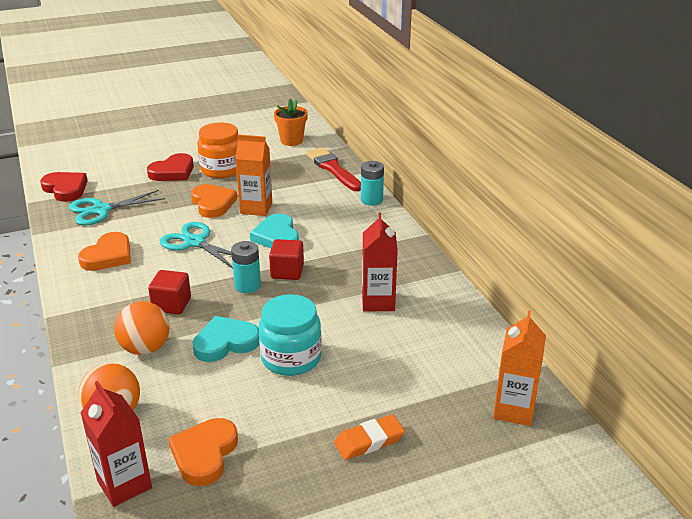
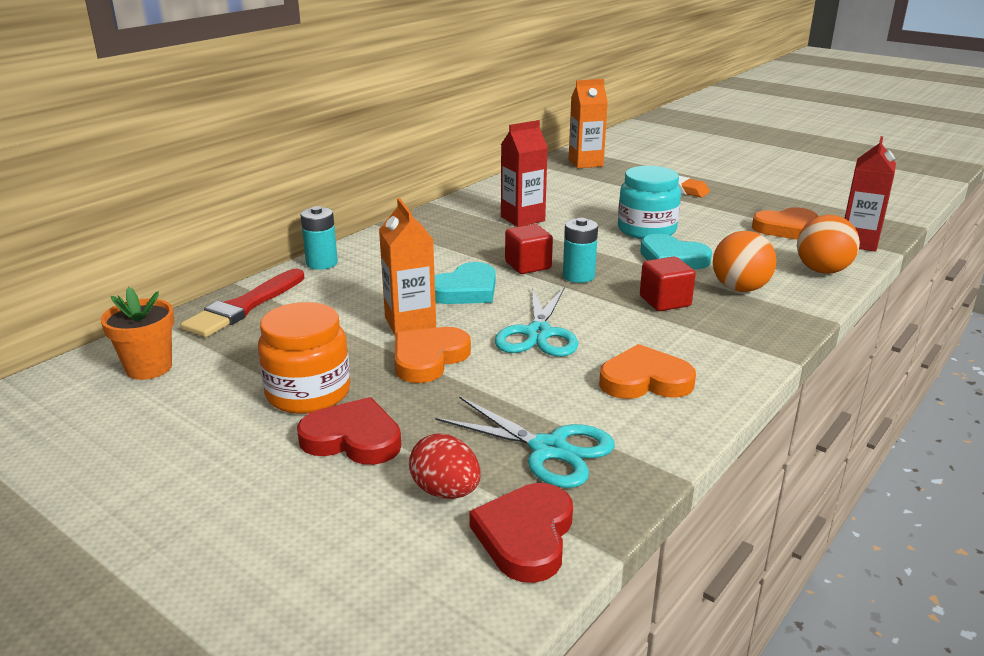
camera: 120 degrees left, 5 degrees down
(112, 181) = (445, 491): none -> red egg

